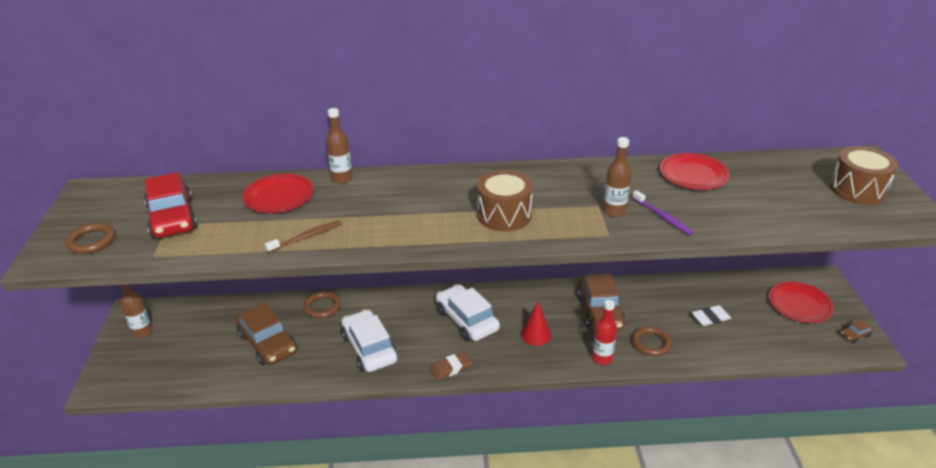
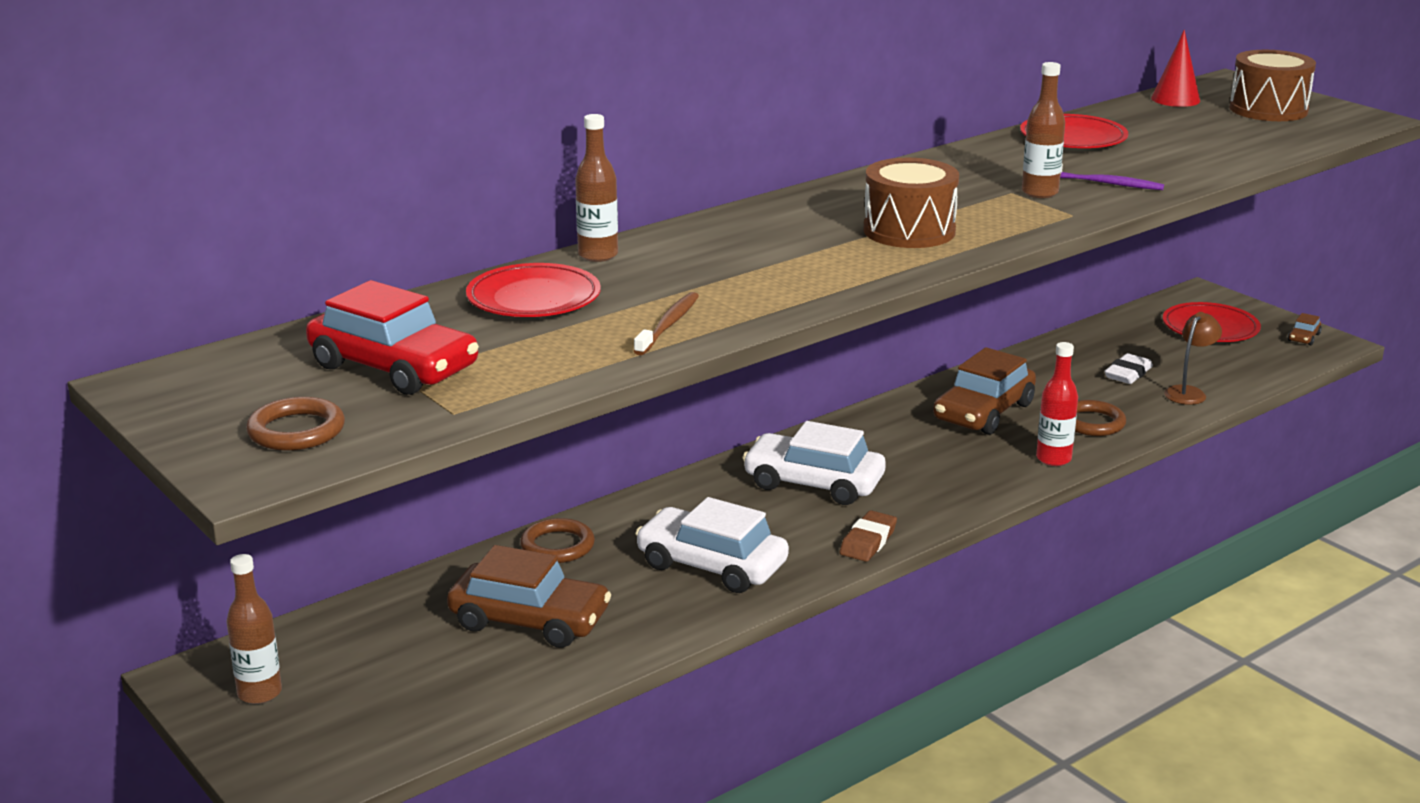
camera: 35 degrees left, 10 degrees down
(536, 334) = (933, 465): red cone -> red cone (1175, 99)
(600, 311) = (984, 412): brown car -> brown car turned 75 degrees clockwise
(732, 346) = (1189, 392): none -> brown lamp

